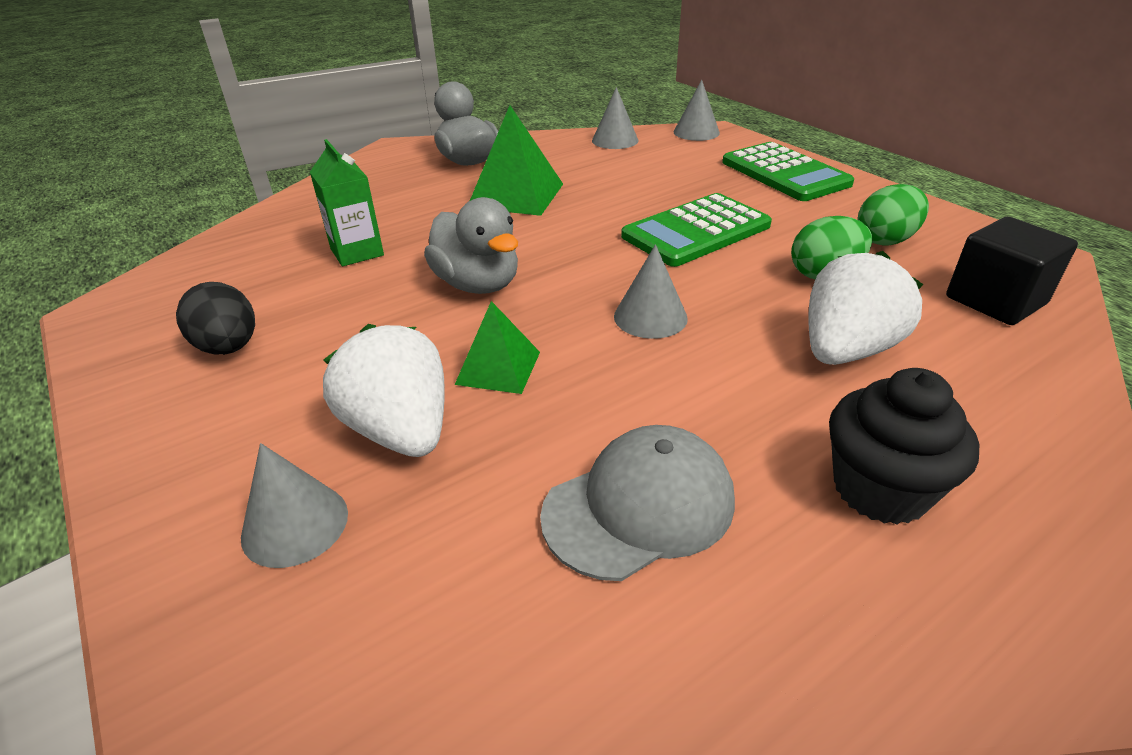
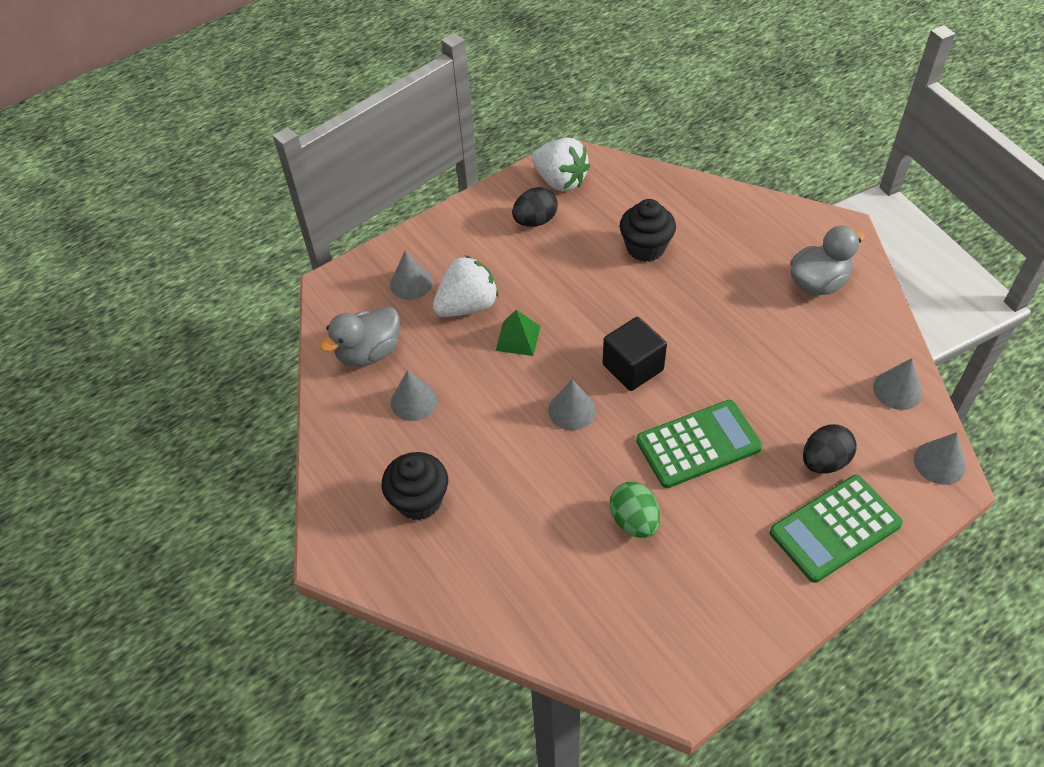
camera: 90 degrees right, 15 degrees up
(357, 252) = (645, 248): green carton -> black cupcake
(478, 284) = (607, 317): grey duck -> grey duck (369, 353)
(516, 195) = (751, 323): green pyramid -> none
(639, 506) = (414, 401): grey cap -> grey cone
(696, 231) = (698, 444): green calculator -> green calculator turned 105 degrees clockwise
(705, 173) = (824, 461): none -> black egg
(846, 350) = (537, 513): white strawberry -> white strawberry (560, 181)
(885, 240) = (696, 579): green egg -> none
(995, 300) = (602, 626): black cube -> black cube (633, 367)

